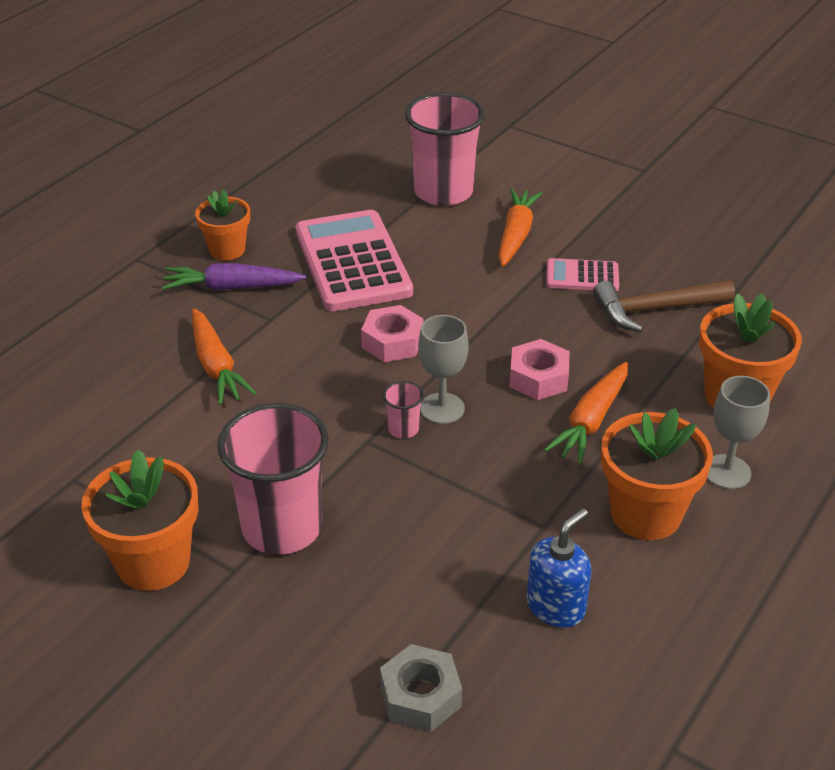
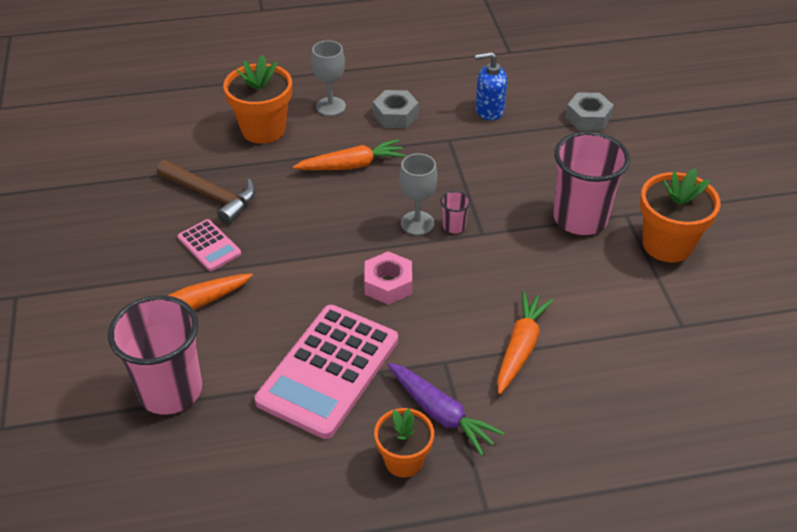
camera: 135 degrees left, 5 degrees up
(538, 378) = (340, 204): pink nut -> none
(645, 514) = (395, 115): orange flower pot -> grey nut

